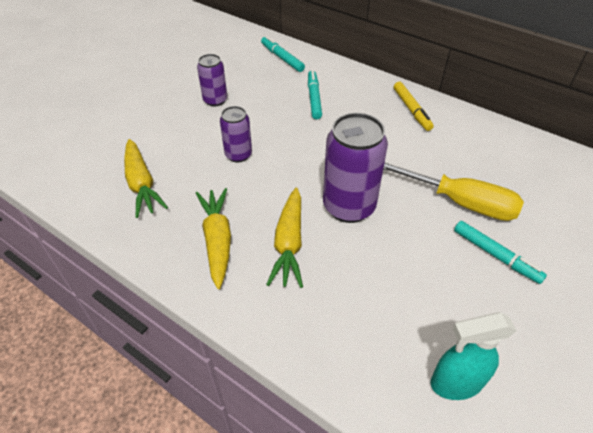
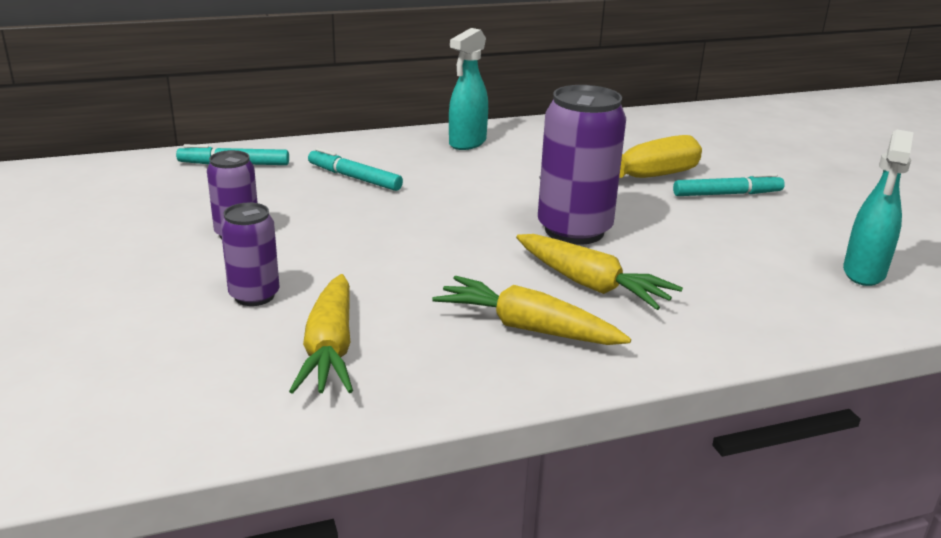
camera: 55 degrees left, 20 degrees down
(141, 184) = (330, 349): yellow carrot -> yellow carrot turned 75 degrees clockwise
(238, 155) = (383, 259): purple can -> purple can (254, 295)
(411, 110) = (467, 143): yellow marker -> turquoise spray bottle

